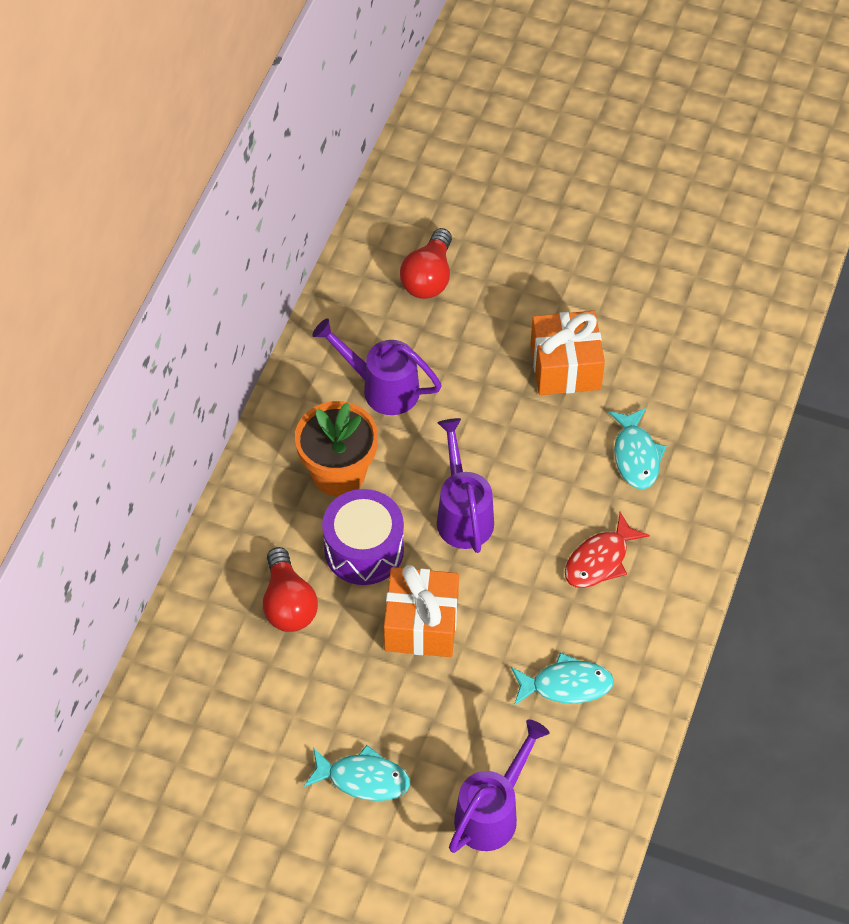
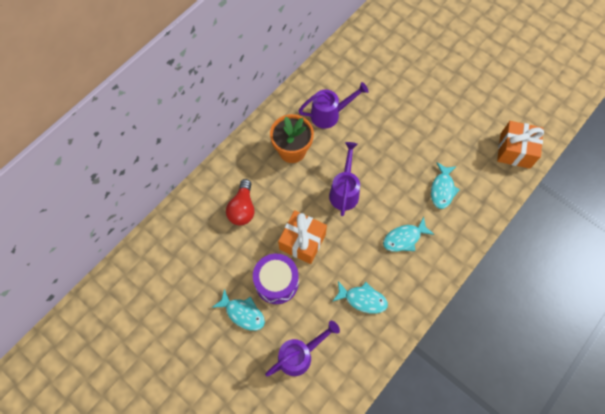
camera: 20 degrees right, 10 degrees up
(364, 549) = (289, 193): purple drum -> purple drum (276, 282)
(382, 388) = (329, 115): purple watering can -> purple watering can turned 120 degrees clockwise
(428, 277) = (372, 67): red light bulb -> none
(565, 367) = (423, 132): orange gift -> orange gift (515, 151)
(600, 560) = (404, 238): red fish -> turquoise fish

